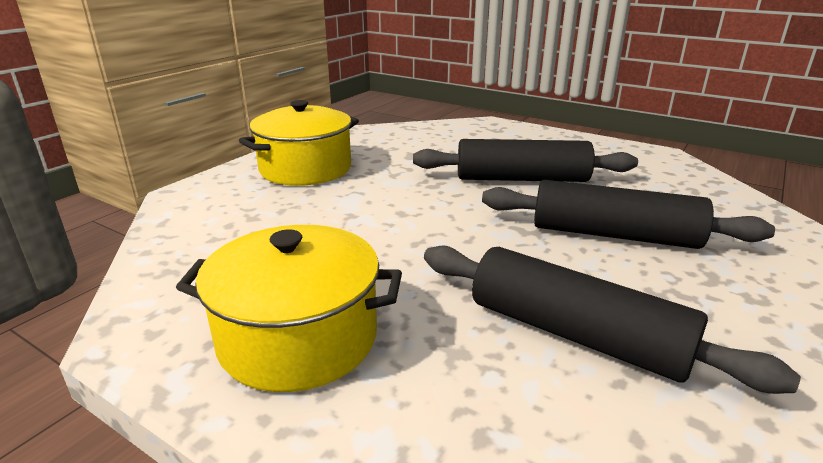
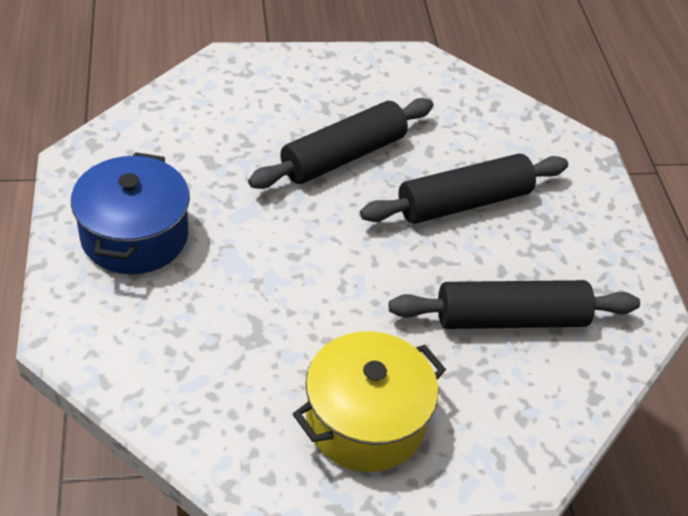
camera: 45 degrees left, 20 degrees up
(305, 169) = (134, 236): yellow pot -> blue pot

